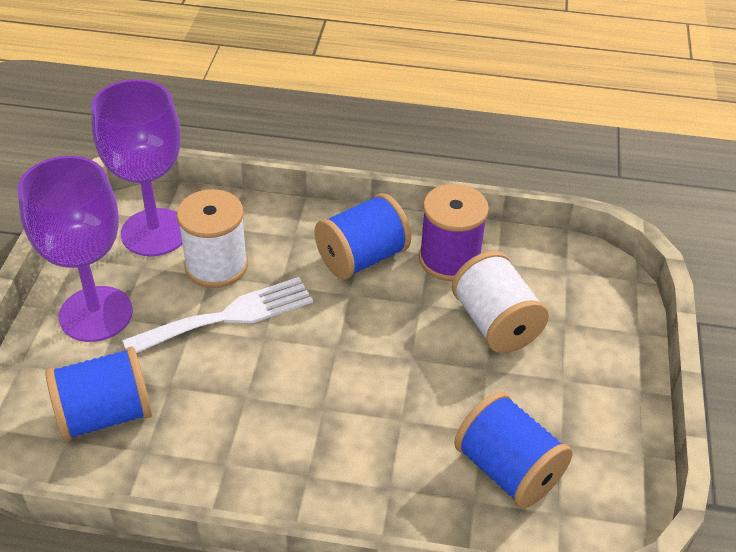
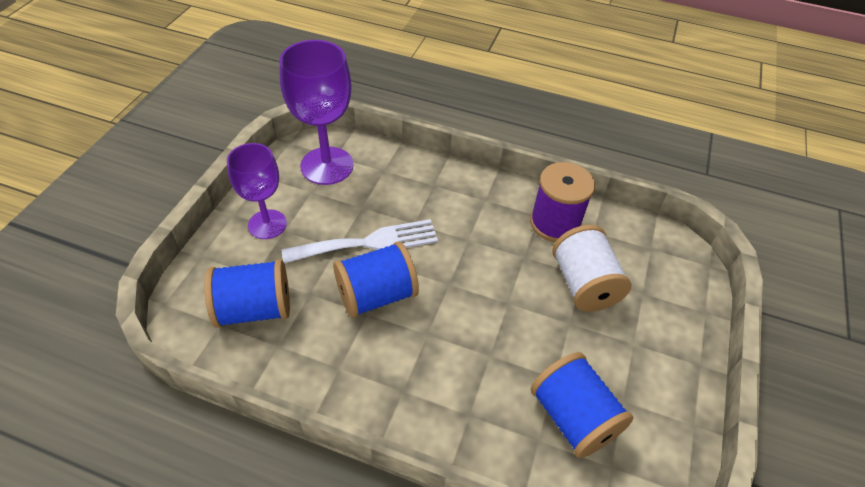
camera: 10 degrees right, 5 degrees up
(96, 314) = (267, 224): purple goblet -> purple goblet, size x0.66
(216, 265) = (368, 199): white spool -> none
(362, 258) = (484, 211): blue spool -> blue spool (376, 295)

